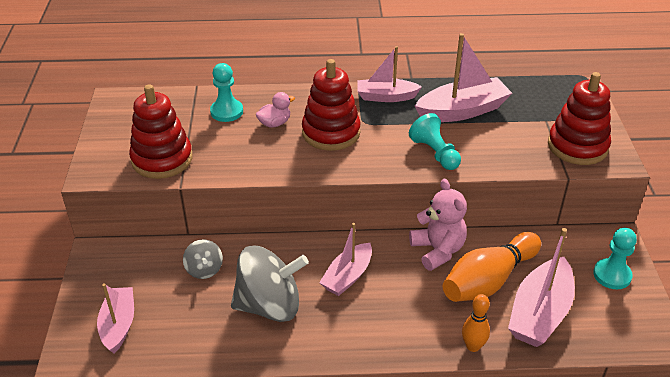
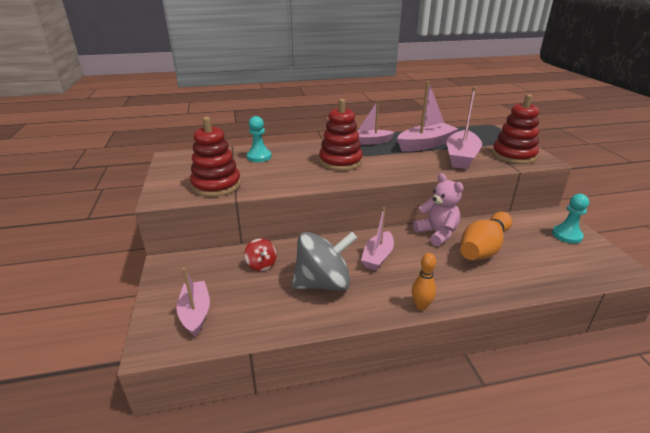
camera: 10 degrees left, 10 degrees down
(204, 269) = (261, 265): grey spinning top -> red spinning top
(274, 123) = (297, 160): pink duck -> none
(435, 153) = (420, 166): turquoise pawn -> none
(473, 346) = (497, 292): orange bowling pin -> orange bowling pin (421, 306)
(539, 313) = (533, 264): pink boat -> pink boat (461, 157)

